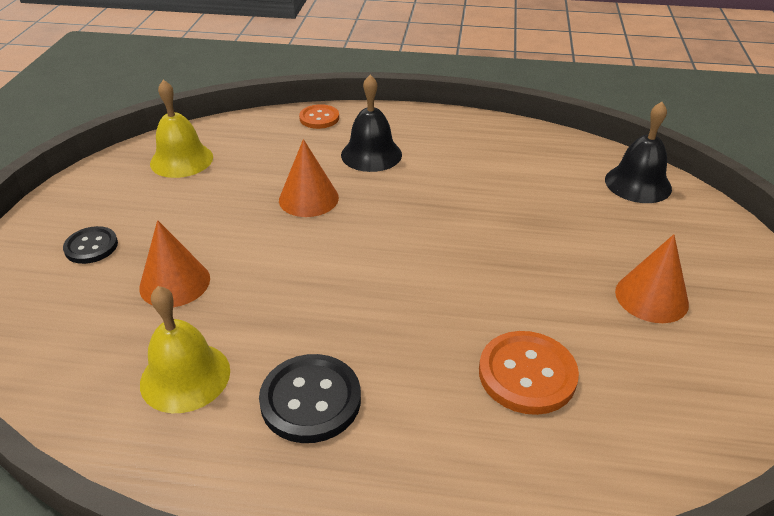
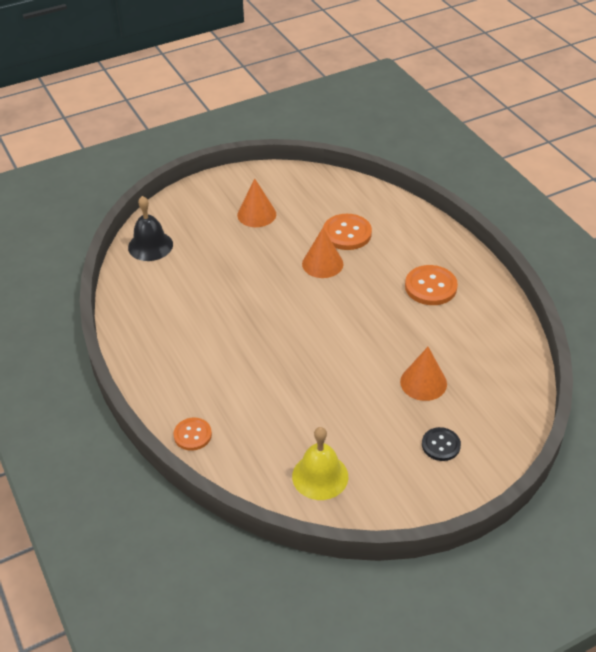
camera: 125 degrees left, 5 degrees up
(185, 376) = (466, 333): yellow bell -> none
(308, 198) = (297, 376): orange cone -> orange cone (322, 264)
(310, 400) = (430, 287): black button -> orange button
(371, 154) = (219, 375): black bell -> none

